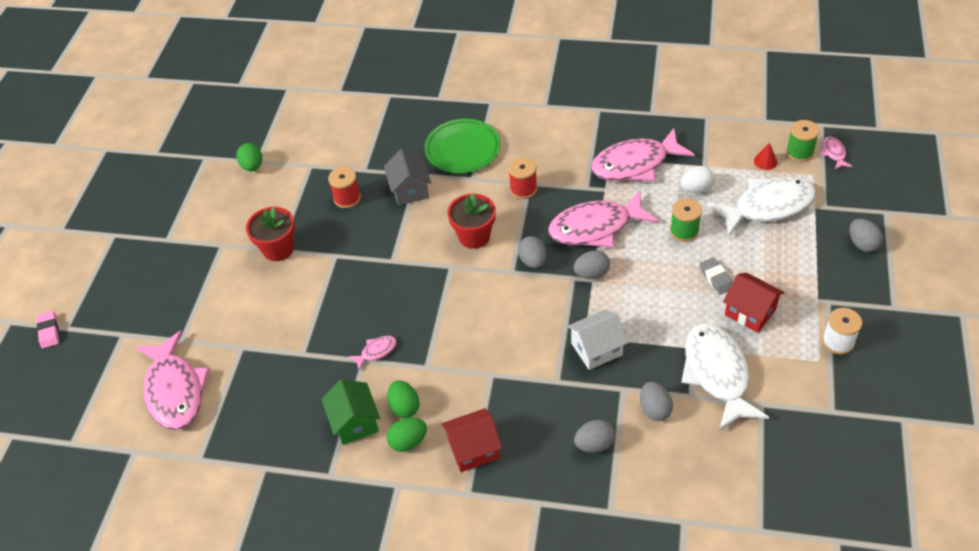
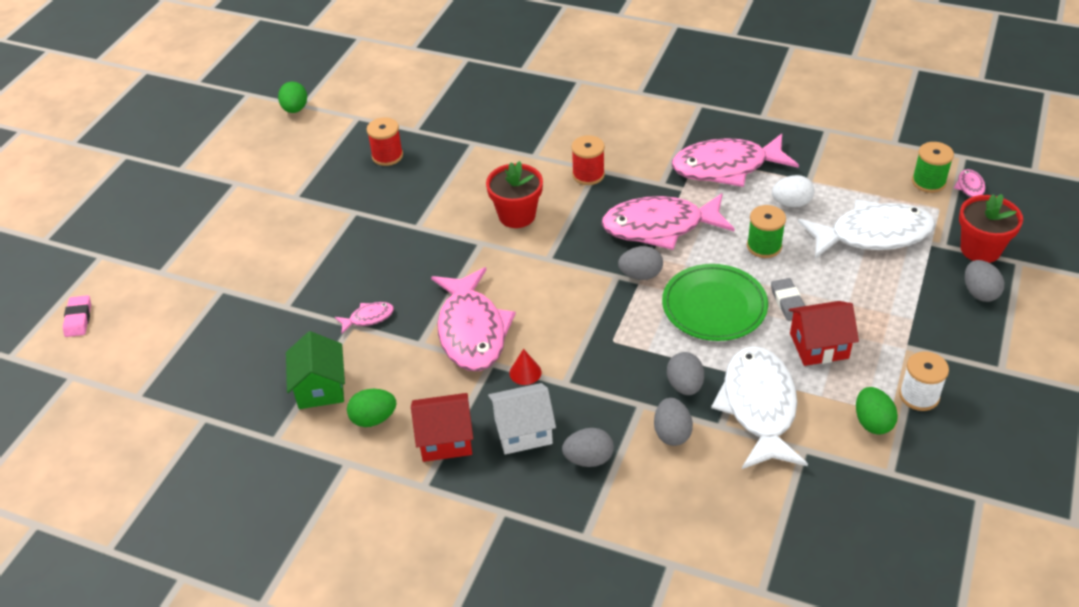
camera: 10 degrees right, 5 degrees down
(49, 331) = (25, 241): pink eraser -> pink eraser (78, 319)
(175, 390) = (136, 321): pink fish -> pink fish (472, 331)
(278, 249) = (295, 196): red flower pot -> red flower pot (980, 249)
(404, 407) = (381, 381): green egg -> green egg (872, 422)
(410, 190) = (459, 157): grey house -> none
(462, 149) = (532, 124): green plate -> green plate (714, 306)
(532, 261) = (576, 251): grey egg -> grey egg (685, 385)
(596, 349) = (622, 356): white house -> white house (523, 431)
(750, 312) = (819, 346): red house -> red house turned 60 degrees counterclockwise
(765, 161) = (884, 186): red cone -> red cone (525, 372)

